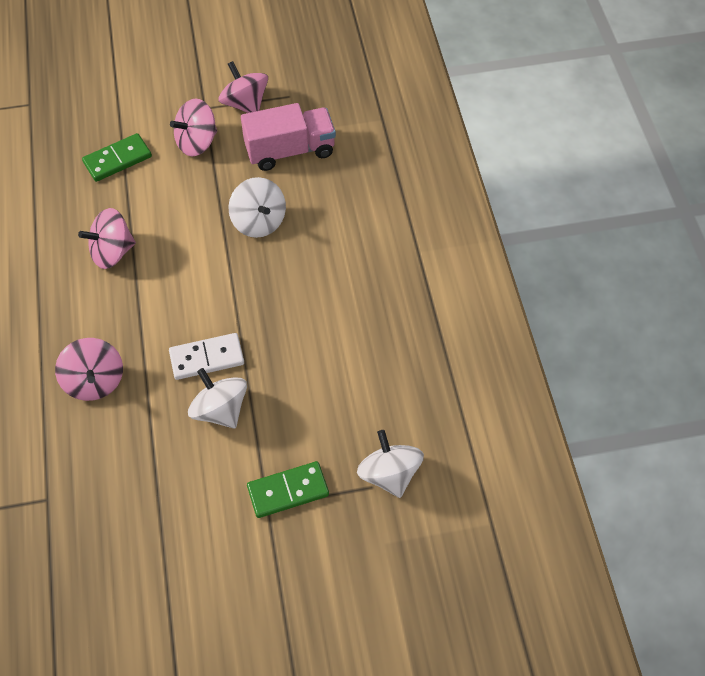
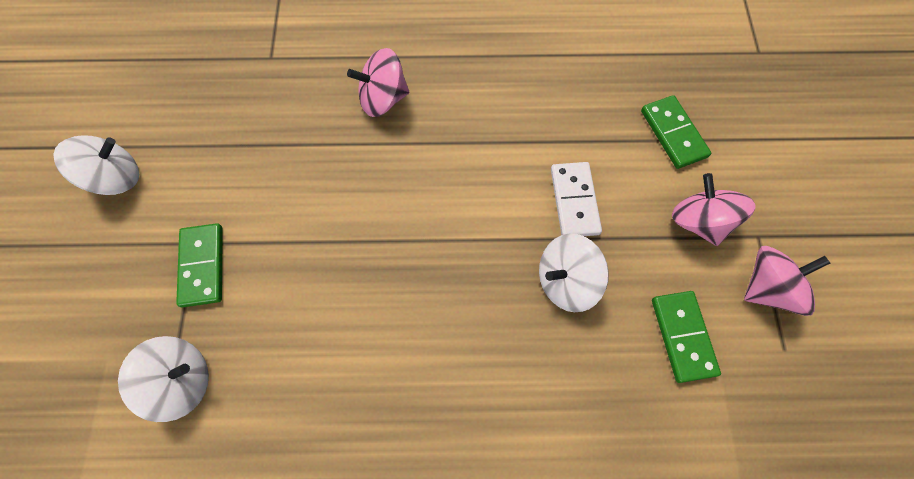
camera: 100 degrees right, 10 degrees up
(112, 252) = (540, 122): pink spinning top -> none
(207, 358) = (384, 203): white domino -> white domino (574, 201)
(220, 410) = (317, 210): white spinning top -> white spinning top (116, 178)
(290, 150) = (682, 336): pink truck -> green domino

